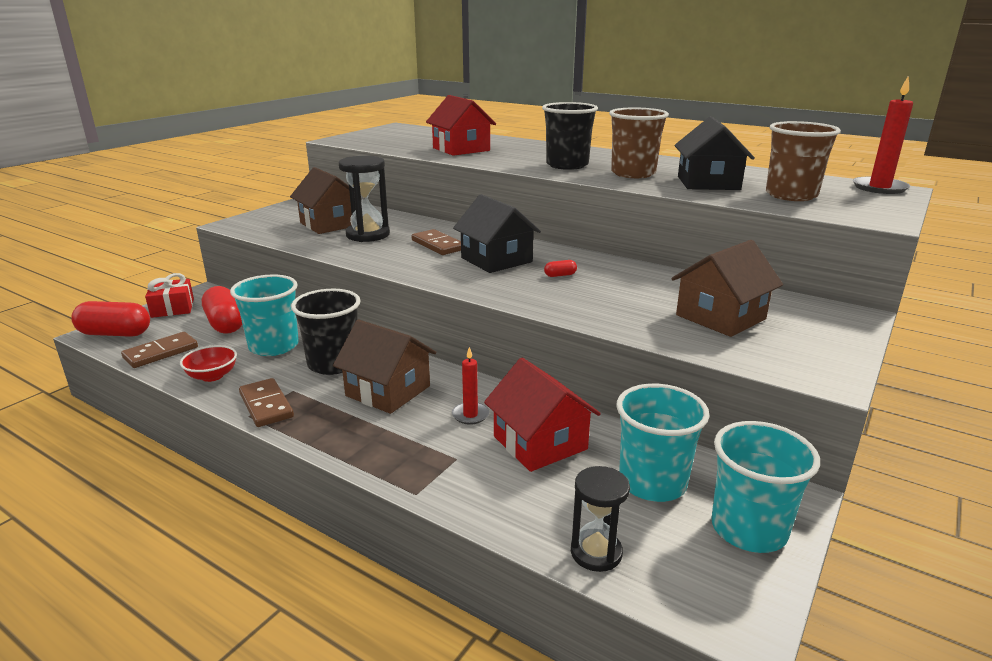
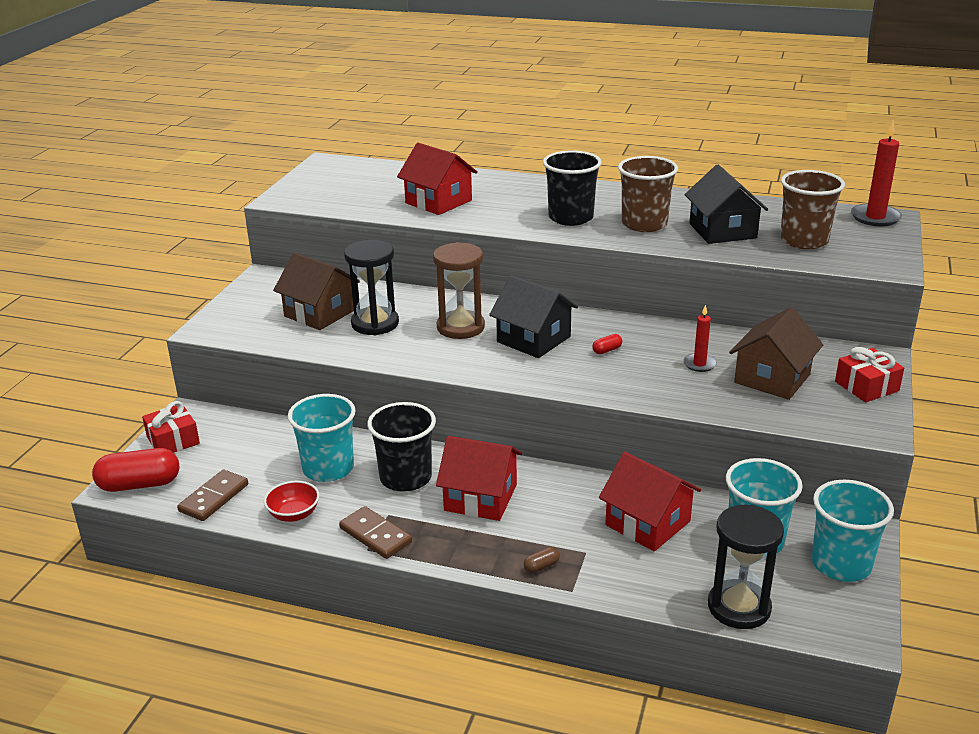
camera: 15 degrees left, 5 degrees up
(225, 324) = (252, 450): red capsule -> none
(388, 391) = (480, 498): brown house -> red house
(401, 463) = (541, 566): none -> brown capsule
(438, 245) = (460, 327): brown domino -> brown hourglass
(470, 415) = (572, 508): red candle -> red candle (699, 364)
(596, 552) = (739, 607): black hourglass -> black hourglass, size x1.52
(829, 337) = (866, 386): none -> red gift

